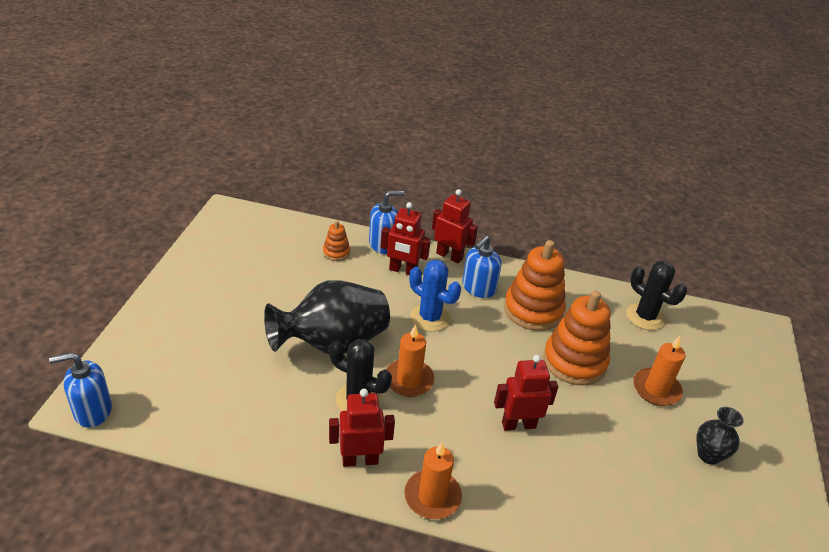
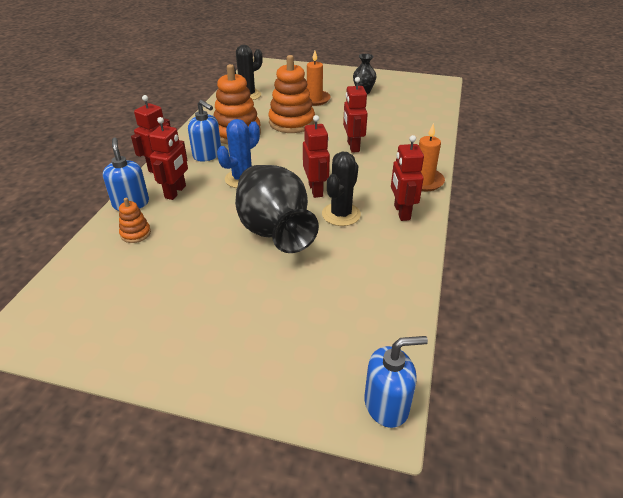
camera: 85 degrees left, 0 degrees up
(92, 411) = (387, 405): blue soap dispenser -> blue soap dispenser turned 90 degrees counterclockwise
(409, 380) = (316, 190): orange candle -> red robot

